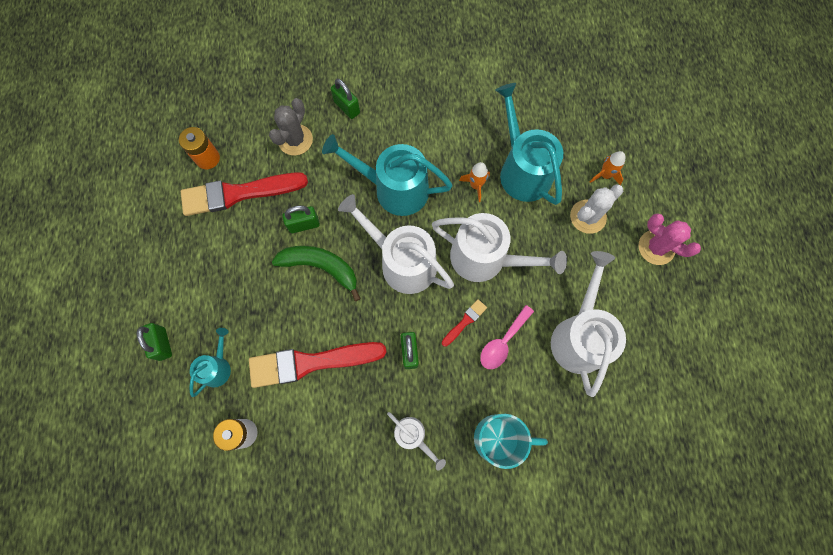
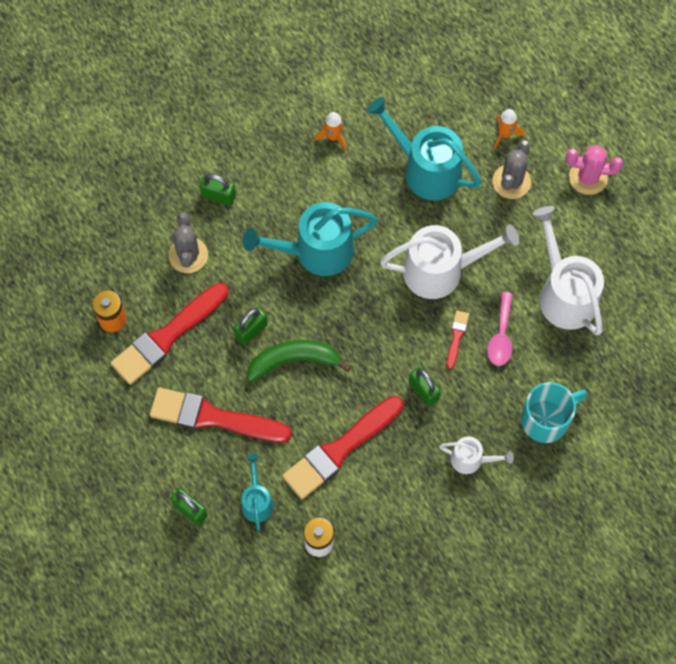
camera: 30 degrees left, 5 degrees down
(230, 278) = (213, 417): none -> red brush
(402, 262) = (367, 315): white watering can -> none
(475, 185) = (391, 207): orange rocket -> orange rocket (333, 137)
(588, 217) = (511, 182): white cactus -> grey cactus

